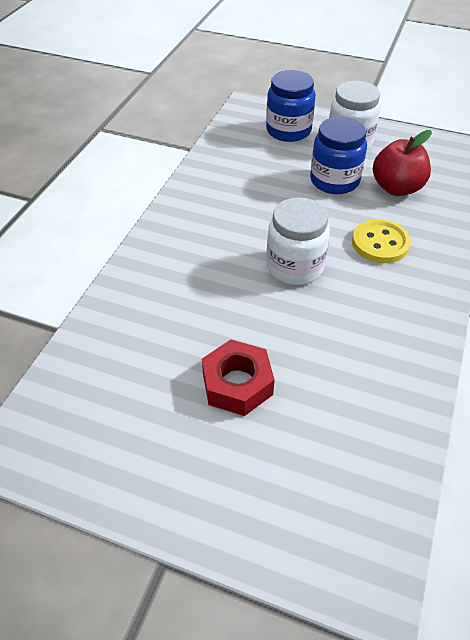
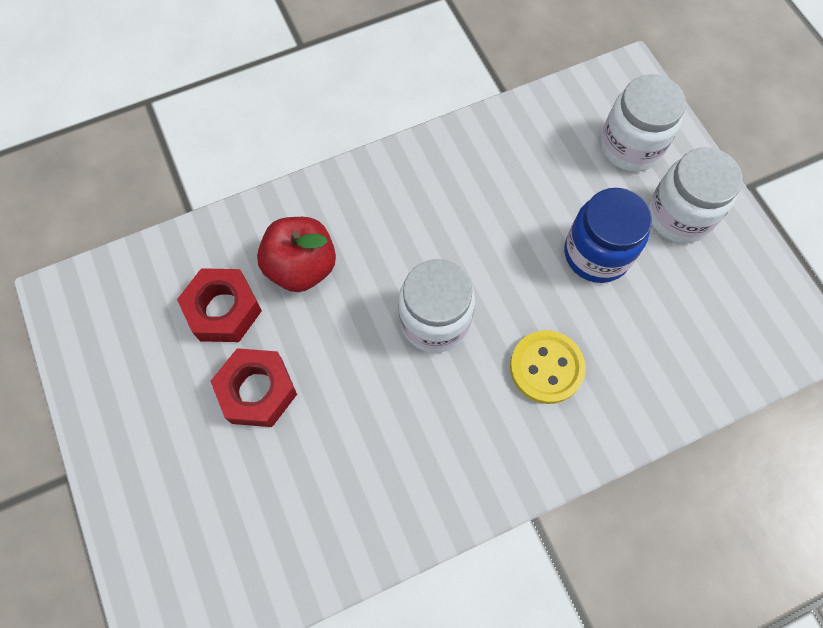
camera: 45 degrees right, 20 degrees up
(155, 360) = (223, 310): none -> red nut
(288, 130) = (630, 146): blue jar -> white jar
(396, 188) = (651, 318): red apple -> red apple (301, 267)

